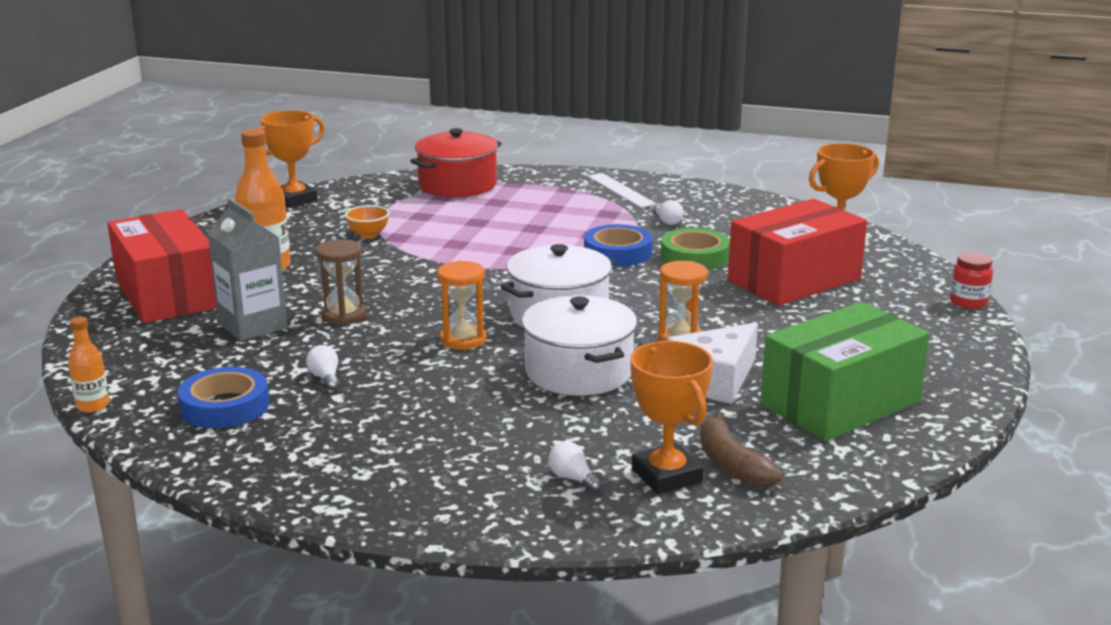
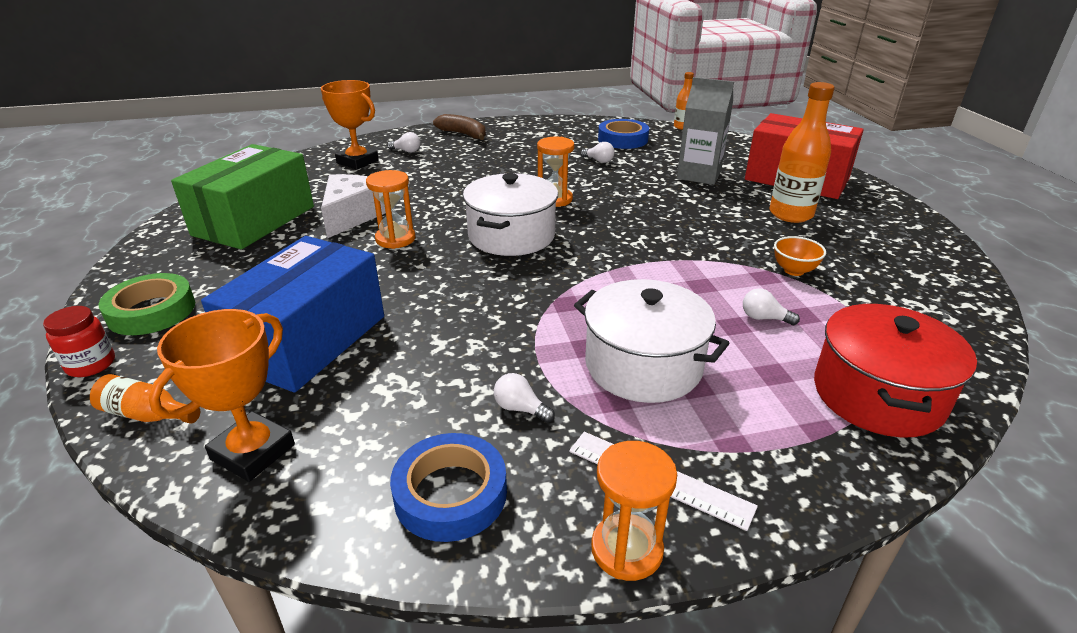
camera: 150 degrees right, 10 degrees up
(294, 200) = (963, 296): orange trophy -> none
(343, 315) = (660, 195): brown hourglass -> none
(450, 220) = (764, 318): none -> white light bulb
(579, 372) = (452, 198): white pot -> white pot (643, 365)
(617, 253) = (530, 323): blue tape -> blue tape (450, 494)
(661, 181) = (626, 549): none -> orange hourglass
(695, 257) = (440, 344): green tape -> green tape (151, 311)
(731, 464) = (323, 173): brown banana -> brown banana (463, 134)
(794, 280) = (308, 340): red box -> blue box
(910, 267) = (147, 415): none -> orange bottle

